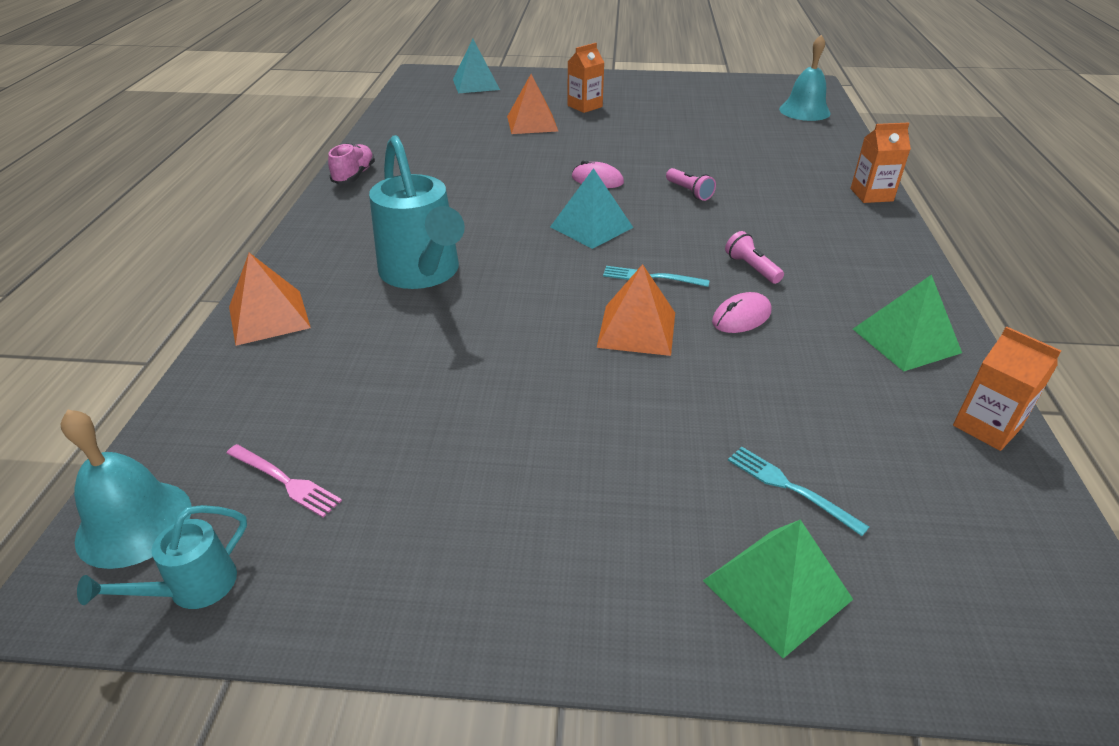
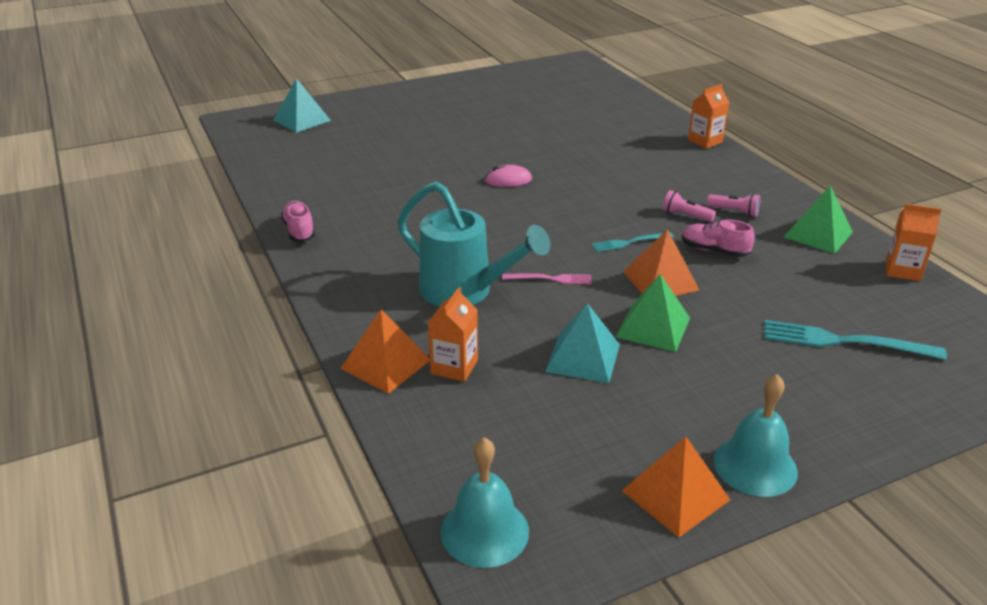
camera: 30 degrees left, 5 degrees down
(193, 588) = (579, 545): turquoise watering can -> none
(285, 481) = (553, 462): pink fork -> pink fork (550, 279)
(532, 123) = (398, 145): orange pyramid -> orange pyramid (675, 495)
(584, 106) = (424, 119): orange carton -> orange carton (454, 367)
(591, 227) = (547, 218): turquoise pyramid -> turquoise pyramid (583, 357)
(689, 192) = (585, 171): pink flashlight -> pink flashlight (734, 212)
(741, 317) = (714, 250): pink mouse -> pink shoe
(776, 590) = (890, 396): green pyramid -> green pyramid (653, 327)
(790, 488) = (844, 341): turquoise fork -> turquoise fork, size x1.73
(804, 111) = (596, 85): turquoise bell -> turquoise bell (755, 465)

